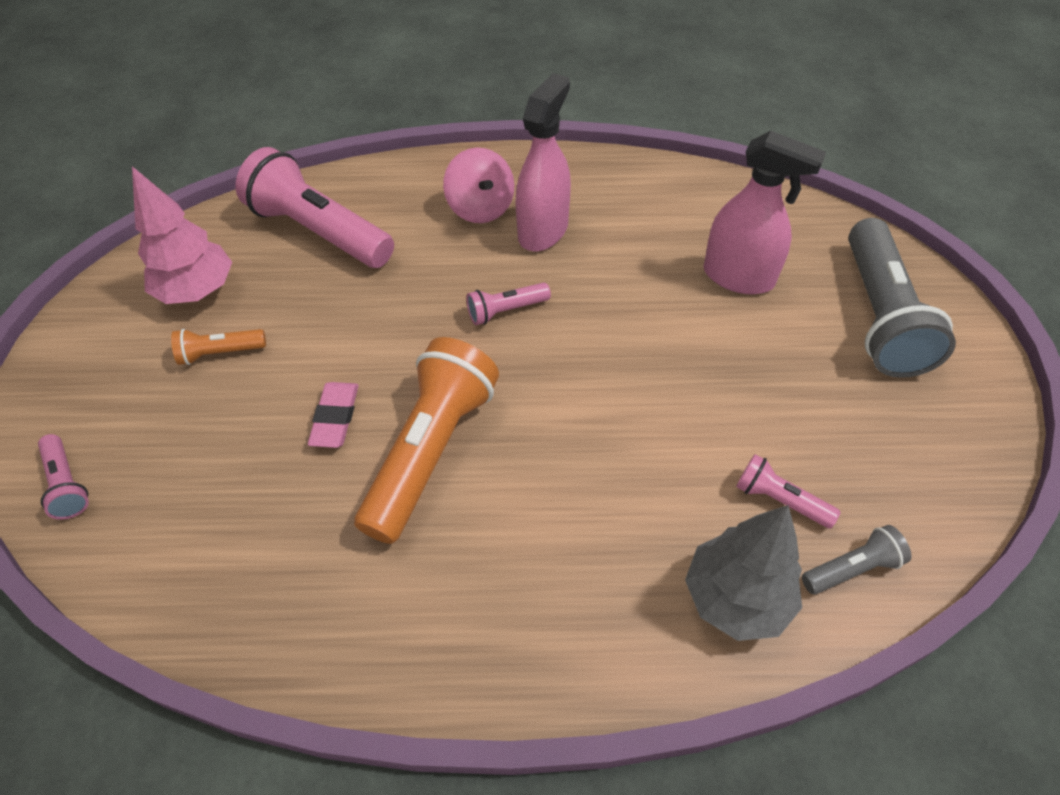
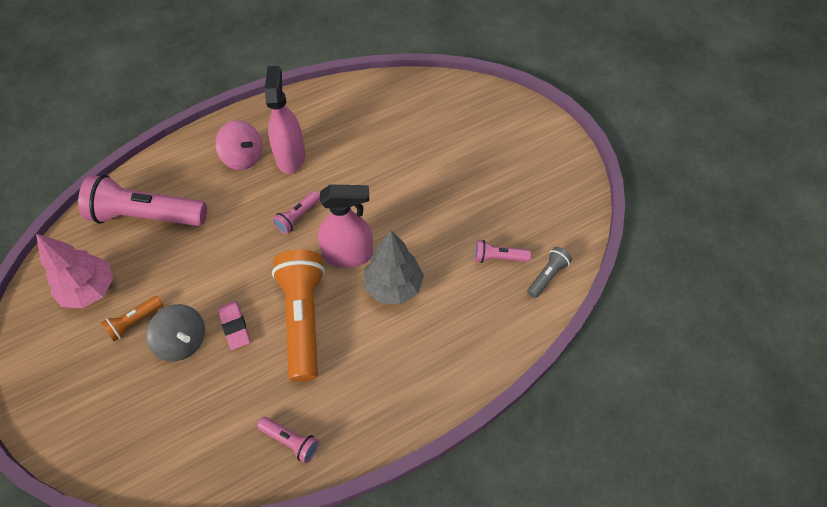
camera: 30 degrees left, 5 degrees up
(67, 484) = (91, 446): pink flashlight -> pink flashlight (291, 441)
(260, 405) = (183, 341): none -> grey spinning top
(736, 598) = (501, 318): grey tree -> grey tree (393, 286)
(738, 277) = (418, 140): pink spray bottle -> pink spray bottle (348, 255)
(880, 316) = (501, 132): grey flashlight -> none

